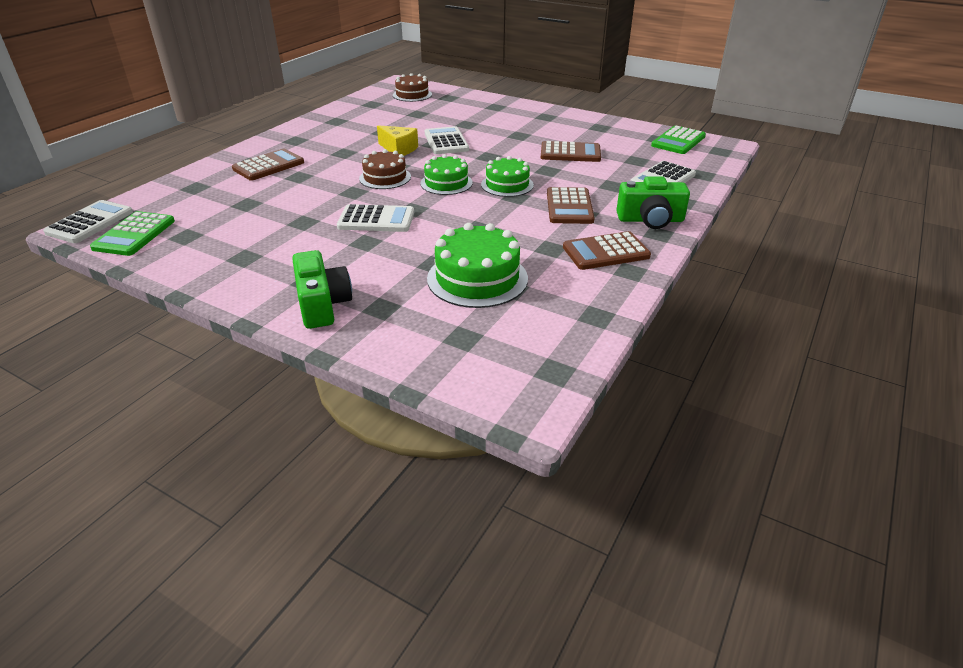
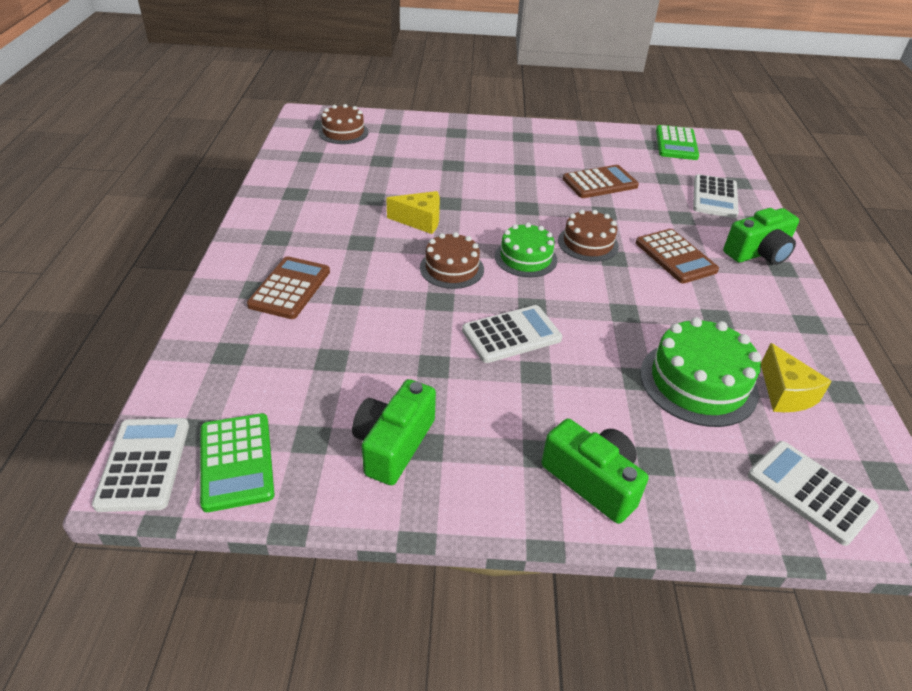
camera: 30 degrees left, 5 degrees up
(226, 251) = (393, 444): none -> green camera
(446, 142) = (459, 196): white calculator -> white calculator (810, 492)
(507, 185) = (588, 243): green cake -> brown cake
(541, 303) = (785, 393): none -> yellow cheese
(606, 252) = (766, 306): brown calculator -> none

